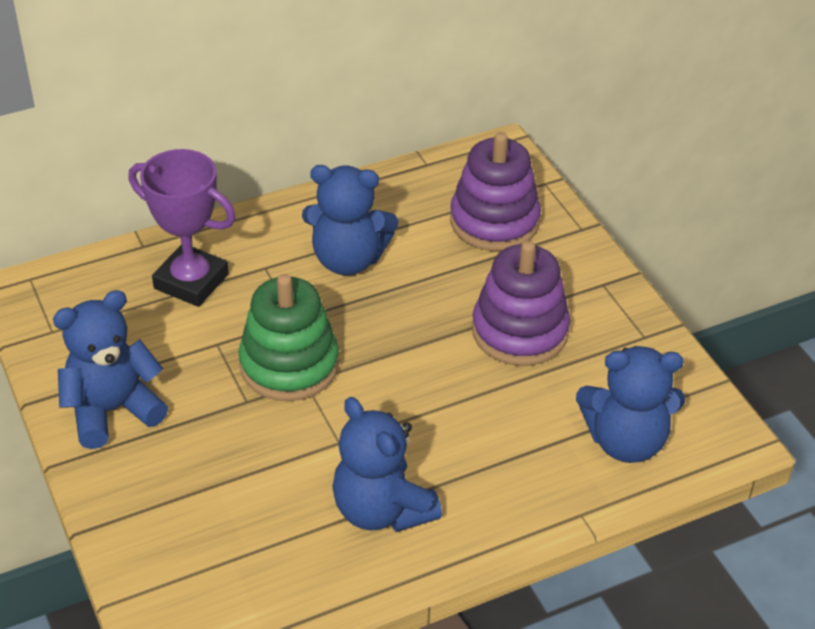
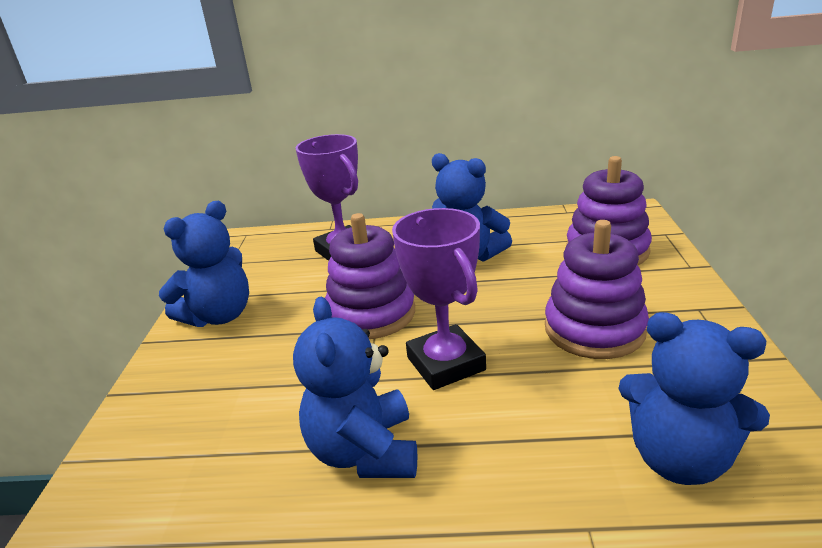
camera: 30 degrees right, 15 degrees down
(112, 410) = (219, 316): blue teddy bear -> blue teddy bear turned 135 degrees clockwise
(289, 365) = (371, 313): green stacking toy -> purple stacking toy
(402, 405) = (446, 364): none -> purple trophy

